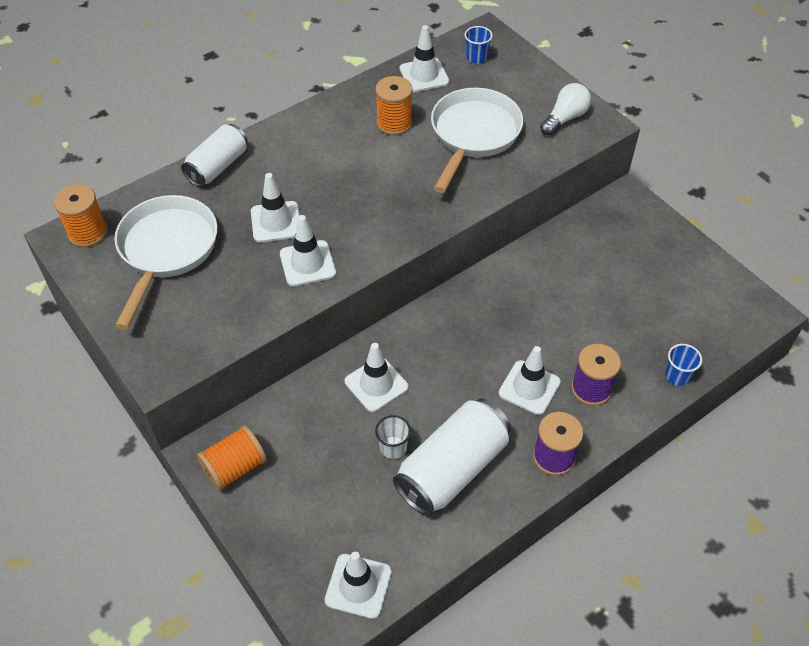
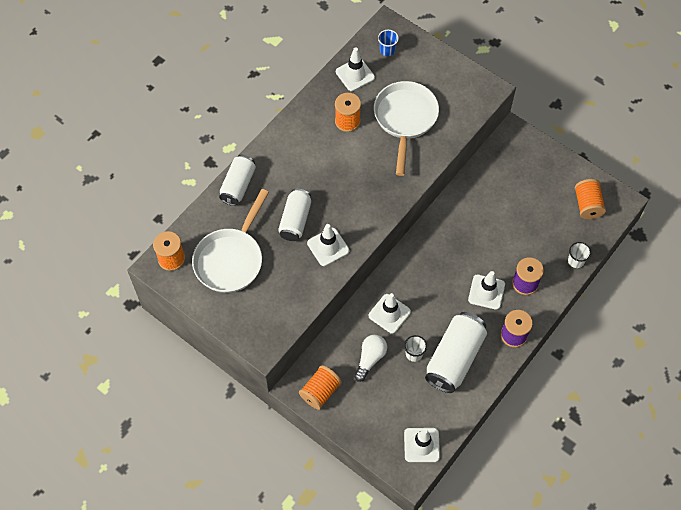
camera: 15 degrees left, 10 degrees up
(166, 250) = (231, 259): white pan -> white pan turned 150 degrees counterclockwise
(276, 222) = (295, 220): white traffic cone -> white can
(565, 118) = (463, 90): white light bulb -> white light bulb (370, 359)
(677, 375) = (576, 261): blue cup -> white cup
(712, 306) = (587, 205): none -> orange spool

